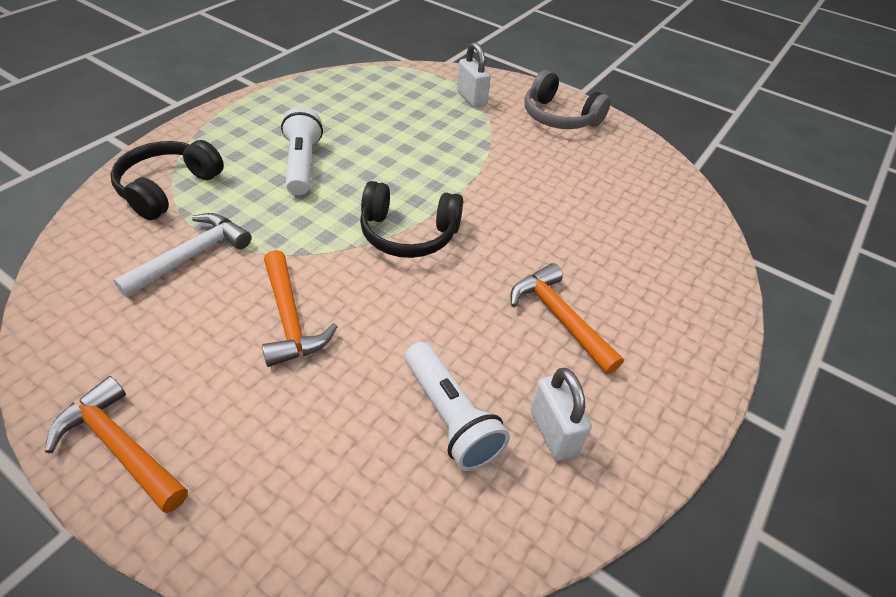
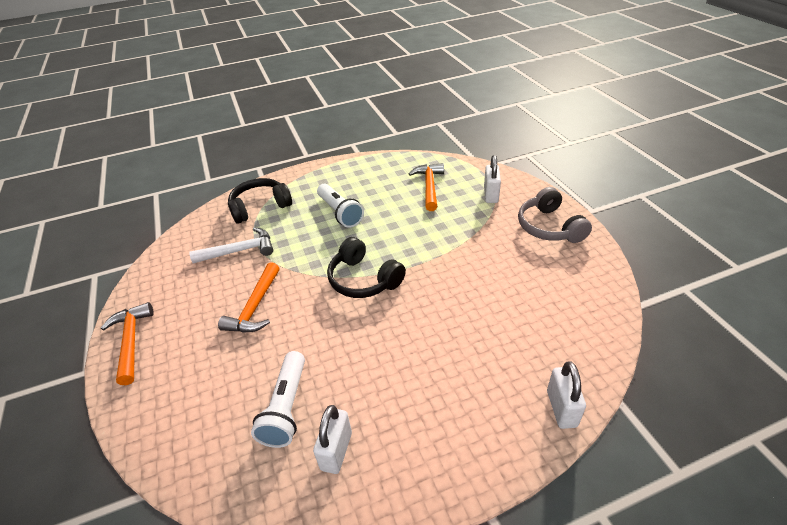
camera: 40 degrees right, 5 degrees down
(302, 164) = (340, 212): white flashlight -> white flashlight turned 120 degrees clockwise
(559, 318) = (410, 377): orange hammer -> orange hammer (429, 187)
(717, 285) = (561, 408): none -> white padlock

